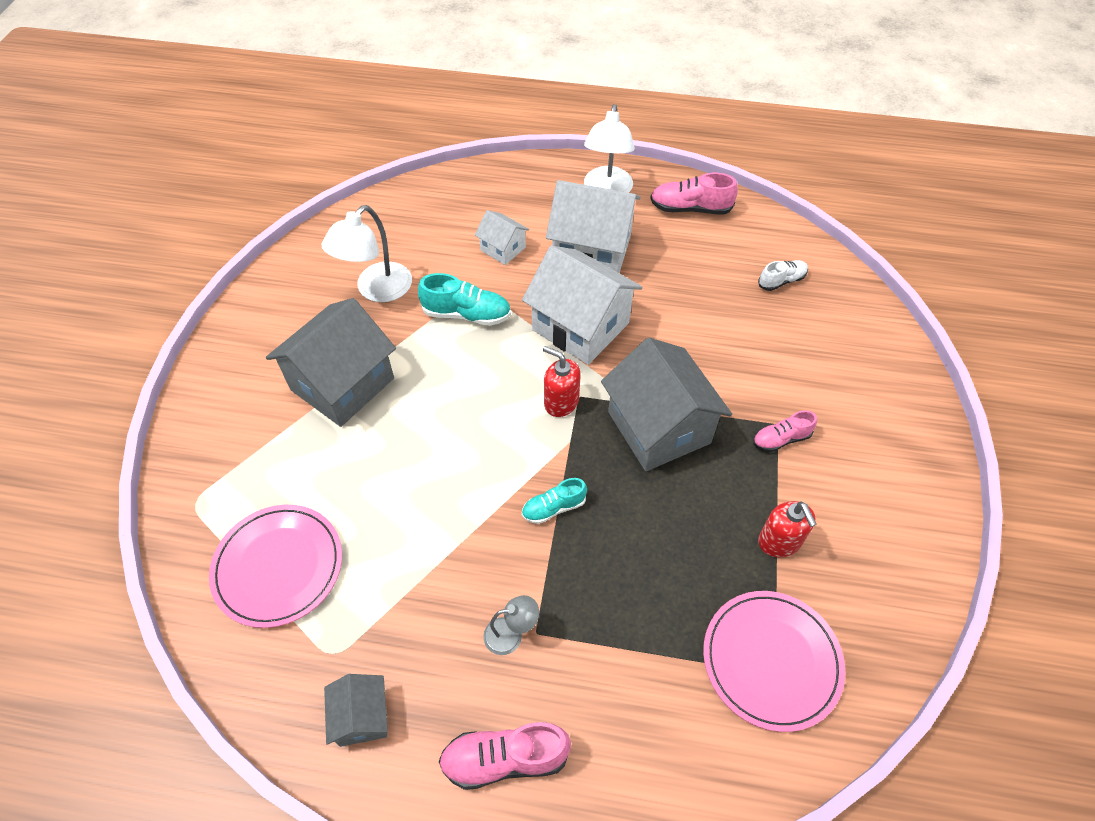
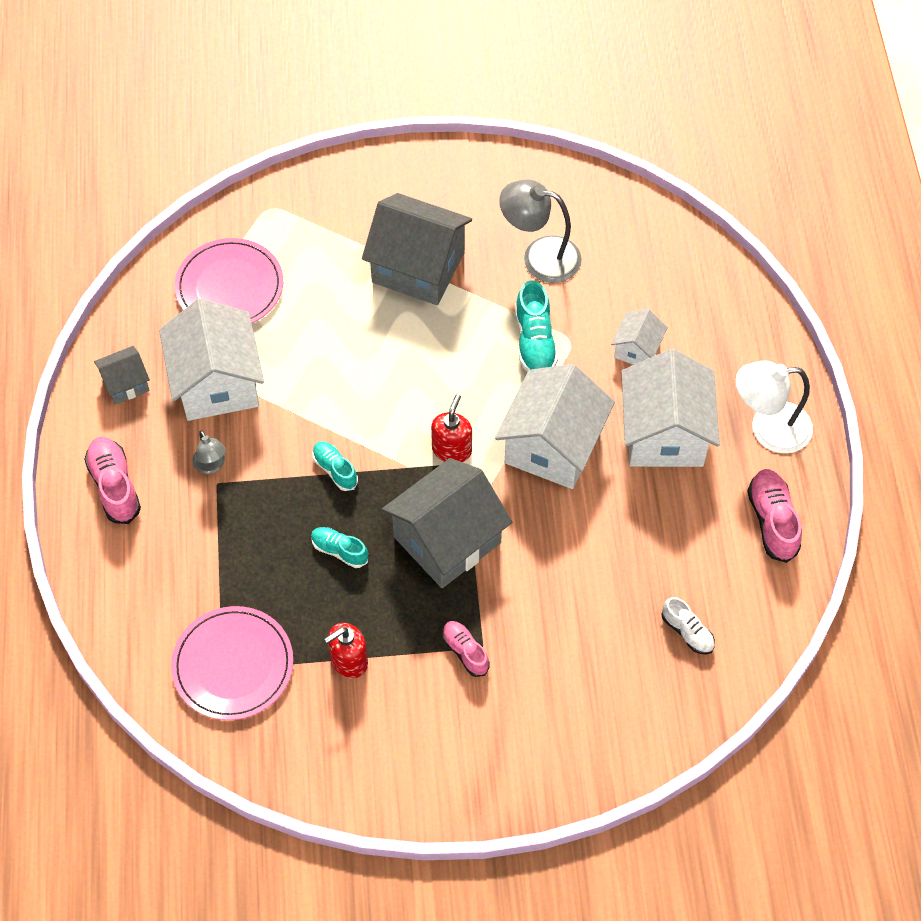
camera: 75 degrees right, 5 degrees up
(377, 290) = (539, 256): white lamp -> grey lamp
(402, 606) = (217, 382): none -> white house
(650, 523) = (339, 551): none -> turquoise shoe

